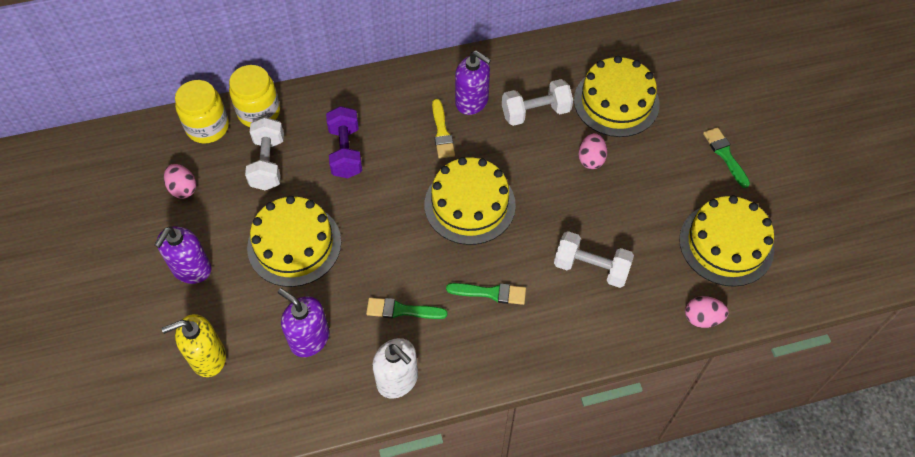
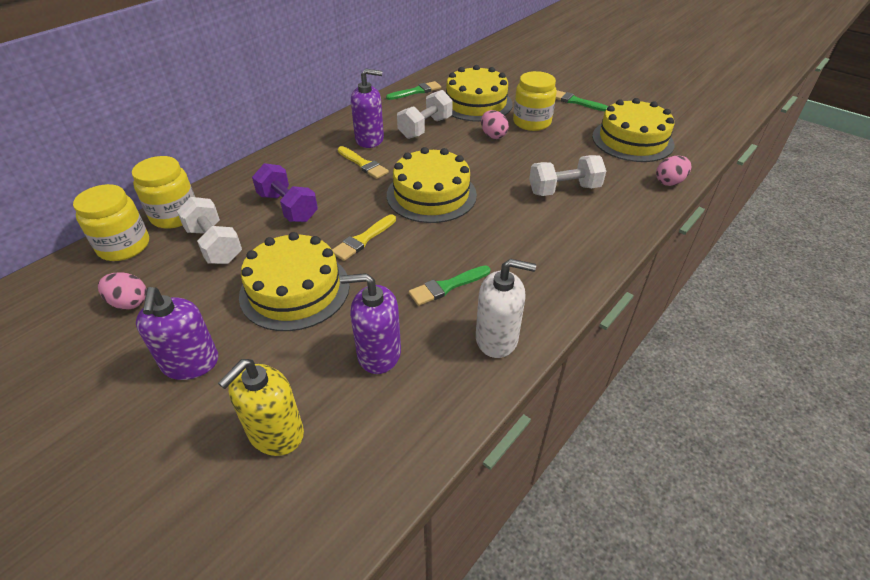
camera: 35 degrees left, 15 degrees down
(377, 223) = (363, 239): none -> yellow brush
(490, 293) = (508, 239): green brush -> green brush (416, 91)
(647, 161) = (531, 122): none -> yellow jar

